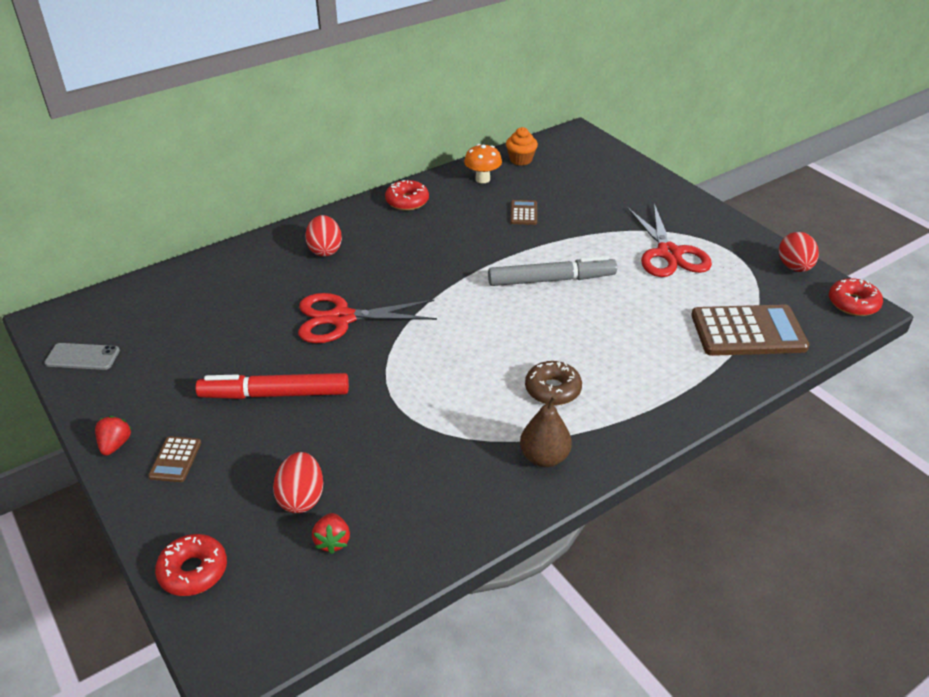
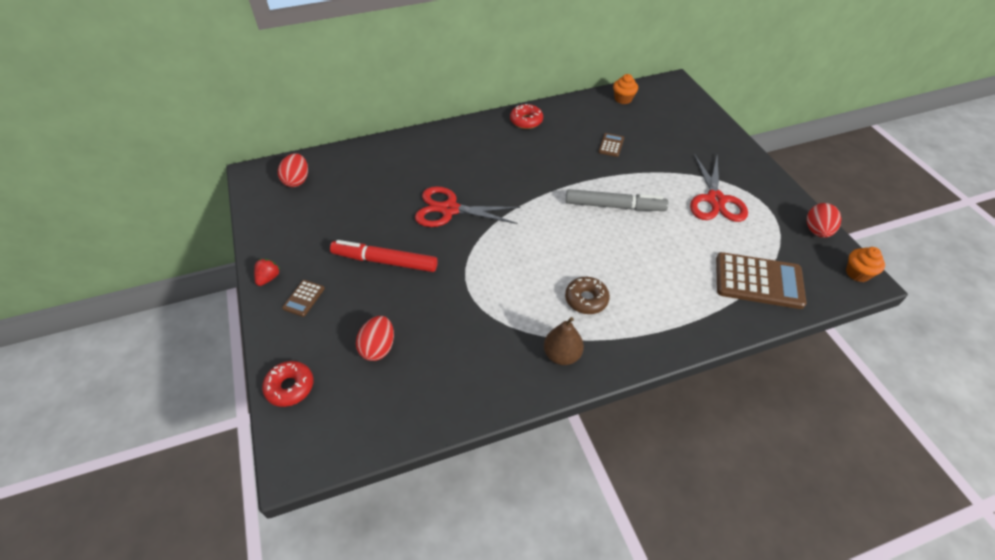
camera: 15 degrees right, 10 degrees up
(82, 357) = (267, 206): grey phone -> none
(325, 250) = (454, 151): red egg -> red egg (297, 180)
(332, 541) = (389, 387): red strawberry -> none
(482, 179) = (588, 111): orange mushroom -> none
(853, 303) = (857, 273): red donut -> orange cupcake

